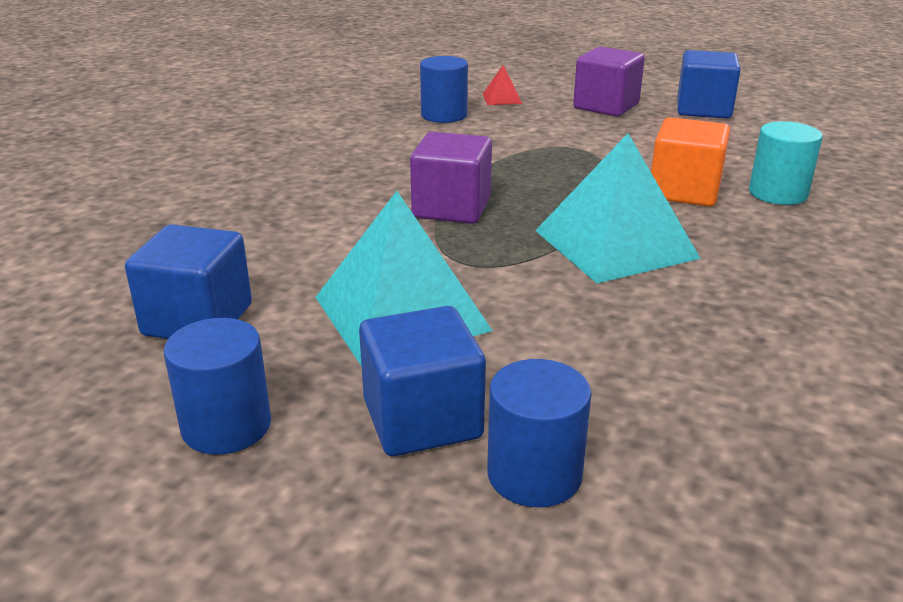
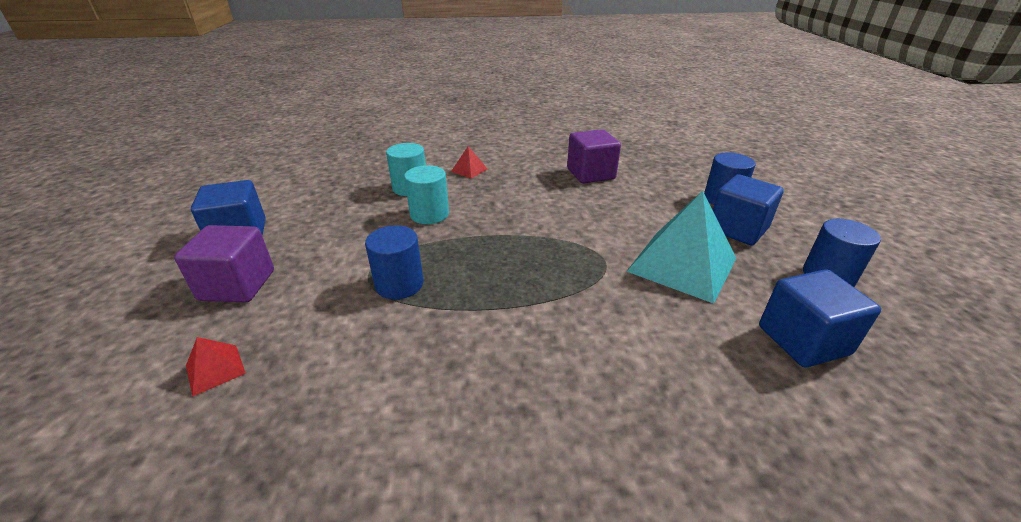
camera: 120 degrees left, 5 degrees up
(444, 115) = (298, 397): blue cylinder -> blue cylinder (399, 284)
(451, 208) = (538, 296): purple cube -> purple cube (590, 174)
(615, 244) = (526, 221): turquoise pyramid -> none
(684, 191) = (429, 214): orange cube -> turquoise cylinder
(831, 245) = (469, 170): none -> red pyramid

